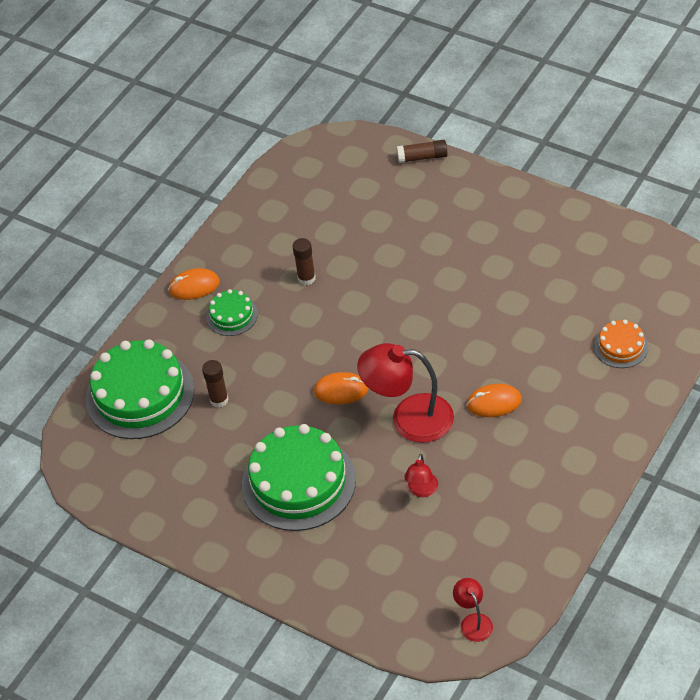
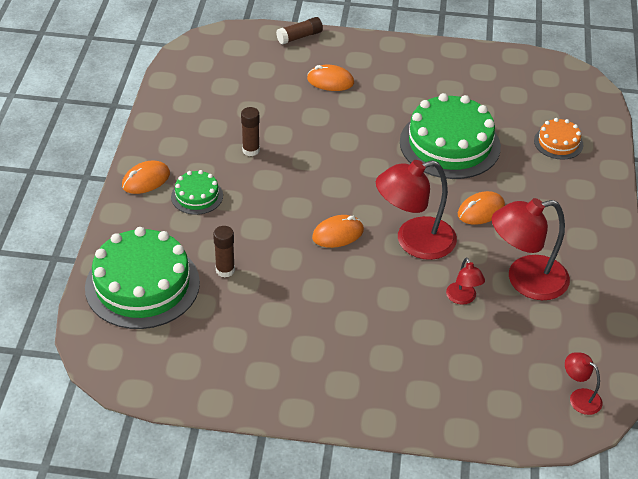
camera: 30 degrees left, 5 degrees down
(298, 482) = (344, 322): green cake -> green cake (449, 144)
(425, 217) = (330, 81): none -> orange mouse
(493, 489) = (525, 280): none -> red lamp

